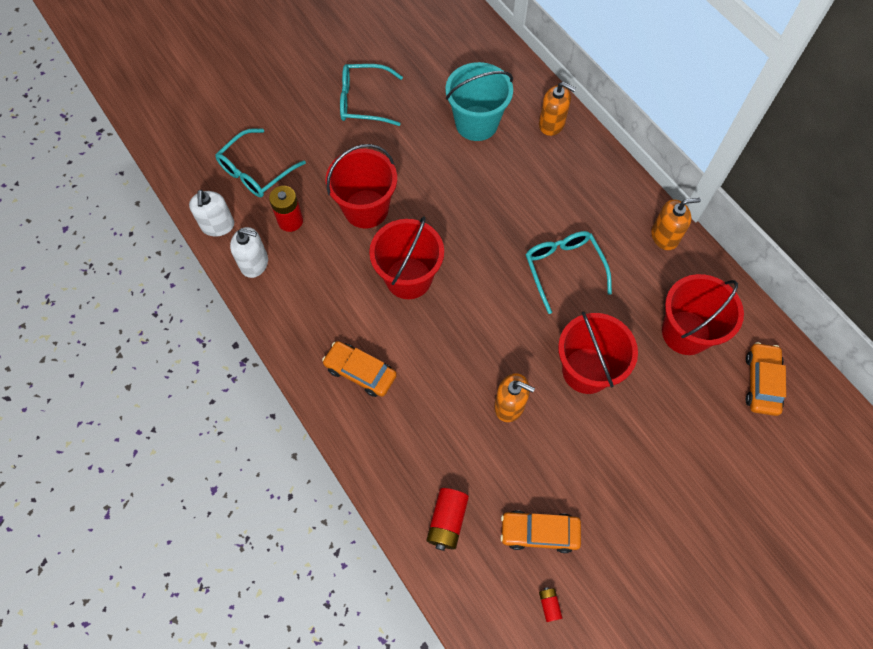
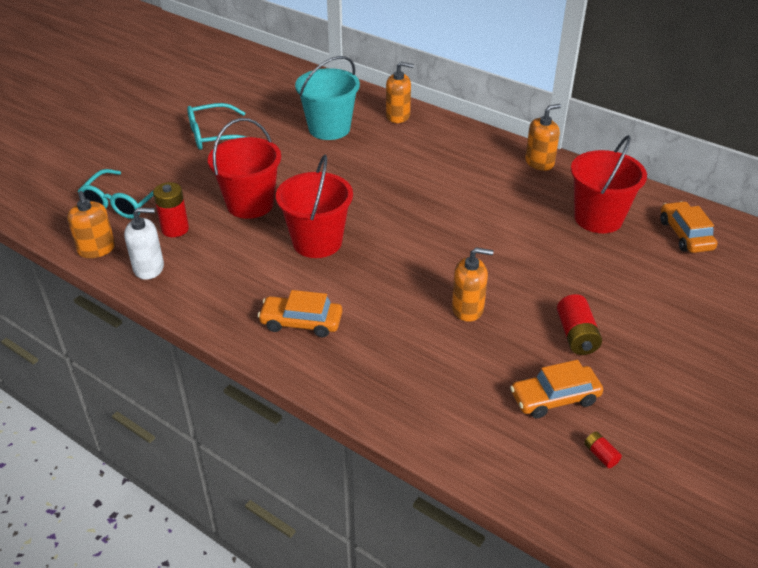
camera: 20 degrees left, 25 degrees down
(218, 225) = (96, 249): white soap dispenser -> orange soap dispenser
(447, 521) = (455, 417): red battery -> red battery (576, 335)
(563, 269) = (463, 202): turquoise glasses -> none
(586, 370) = (526, 265): red bucket -> none

